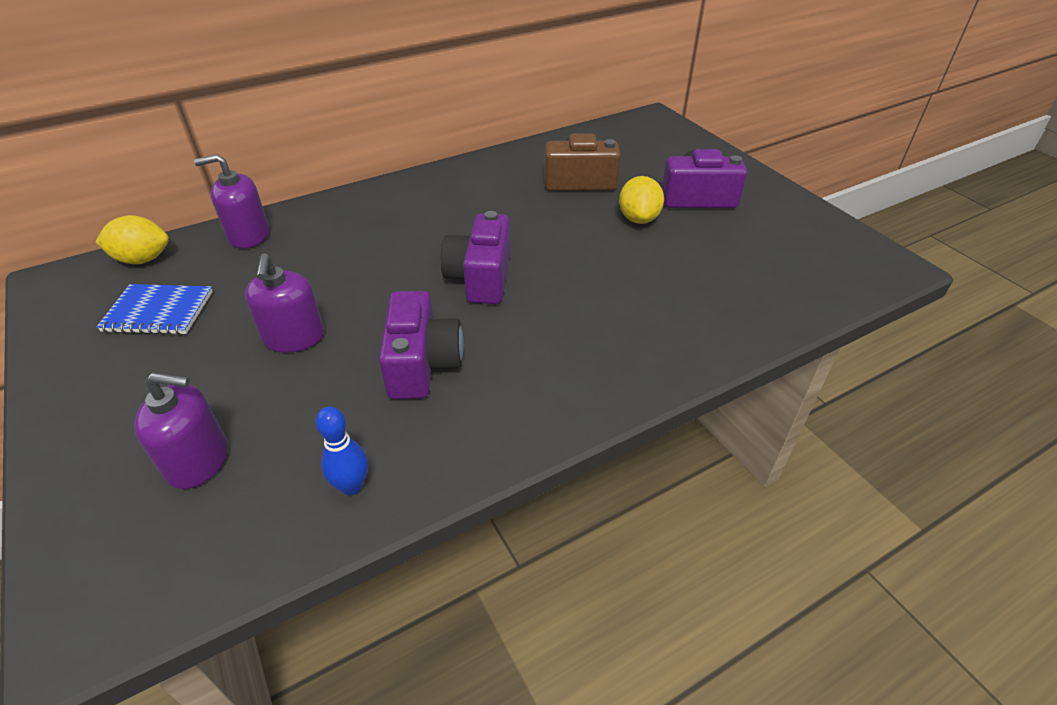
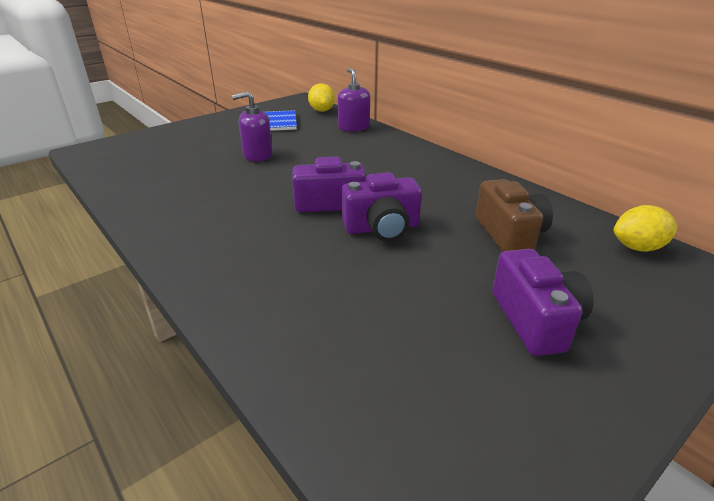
camera: 80 degrees right, 10 degrees down
(198, 460) = (167, 151): purple soap dispenser -> none
(352, 486) = (136, 188): blue bowling pin -> none
(422, 364) = (231, 194): purple camera -> purple camera (382, 228)
(638, 218) = (458, 275): yellow lemon -> yellow lemon (637, 247)

